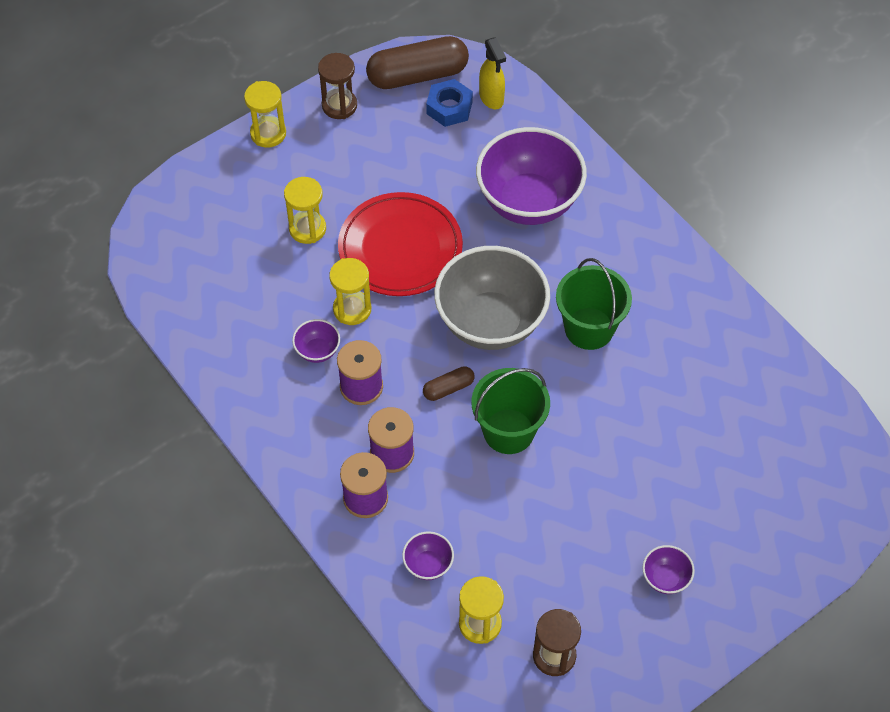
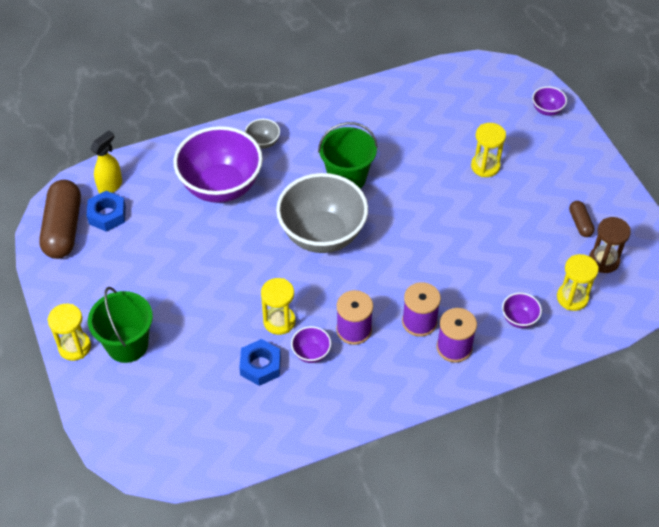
camera: 75 degrees left, 5 degrees down
(288, 306) = (260, 366): none -> blue nut
(307, 229) = (188, 337): yellow hourglass -> yellow hourglass (485, 166)
(339, 105) = (69, 289): brown hourglass -> none
(400, 248) = (232, 277): red plate -> none
(448, 388) = (372, 274): brown capsule -> brown capsule (580, 223)
(491, 98) = (110, 186): yellow spray bottle -> yellow spray bottle turned 45 degrees counterclockwise
(508, 431) = (420, 245): green bucket -> green bucket (127, 344)
(613, 226) = (263, 142): none -> grey bowl
(665, 578) = (557, 186): purple bowl -> purple bowl (547, 110)

